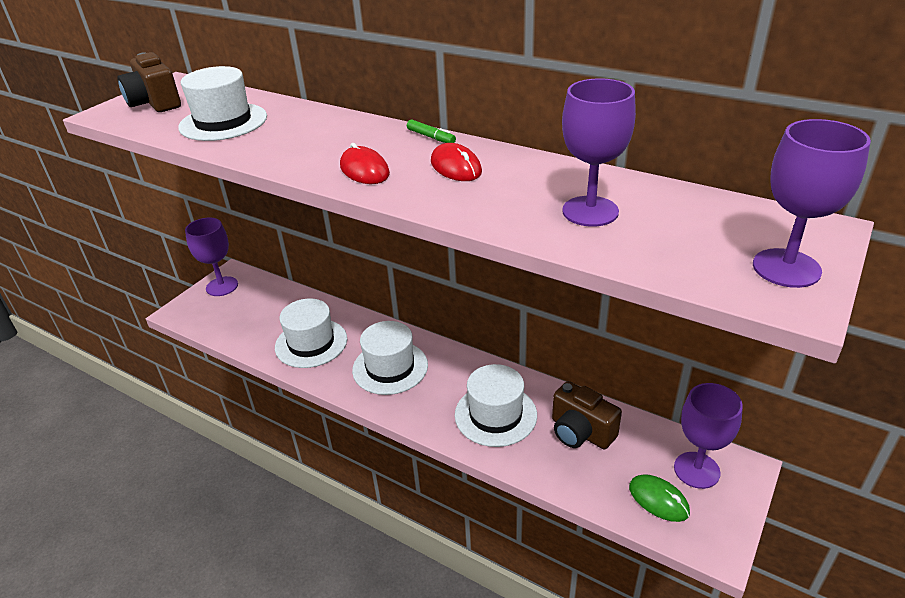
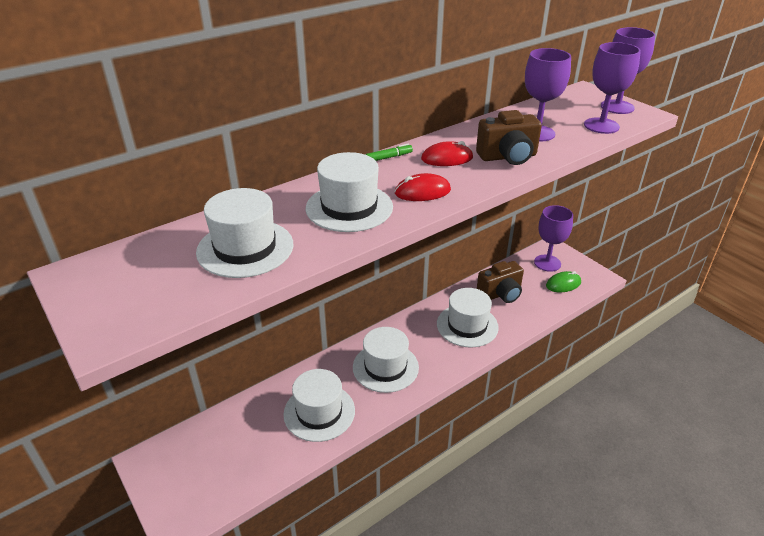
camera: 70 degrees left, 0 degrees up
(155, 103) = (127, 291): brown camera -> brown camera (508, 157)
(222, 286) = (163, 473): purple goblet -> purple goblet (601, 126)
(311, 143) = (349, 207): none -> white hat

